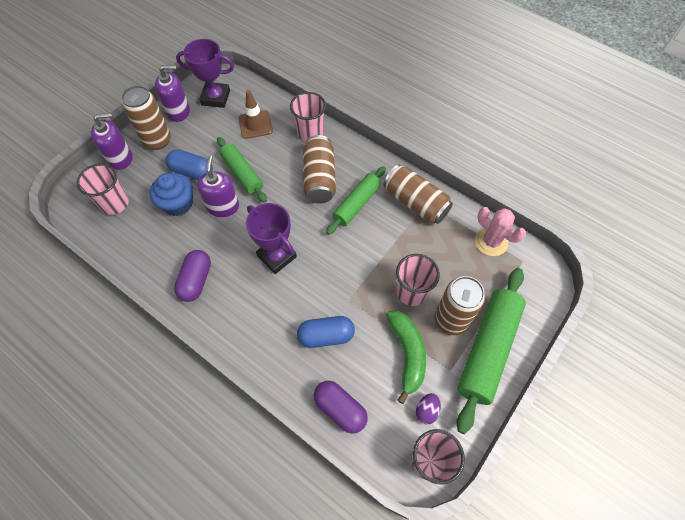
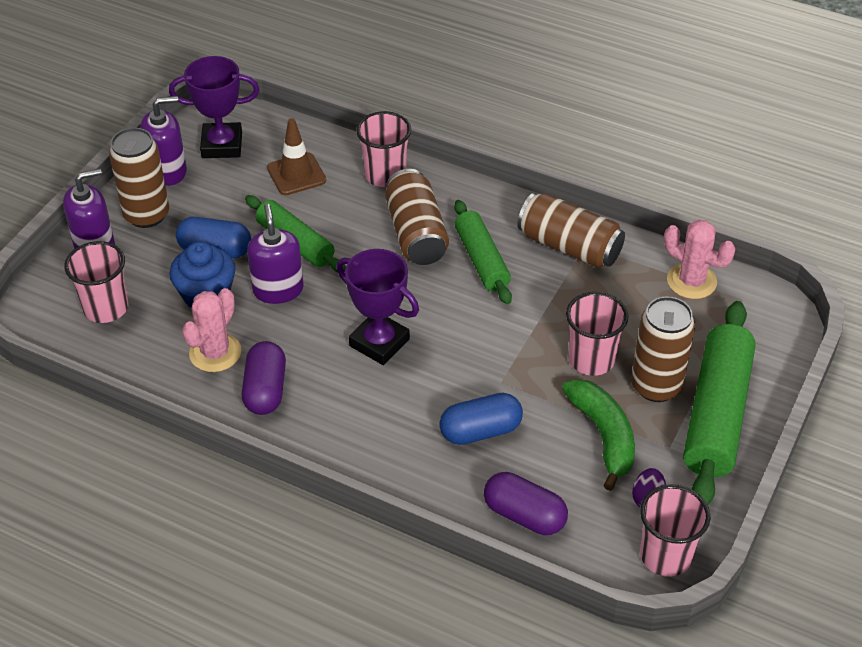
camera: 10 degrees left, 15 degrees down
(172, 247) = (215, 353): none -> pink cactus
(356, 204) = (481, 260): green rolling pin -> green rolling pin turned 45 degrees counterclockwise

